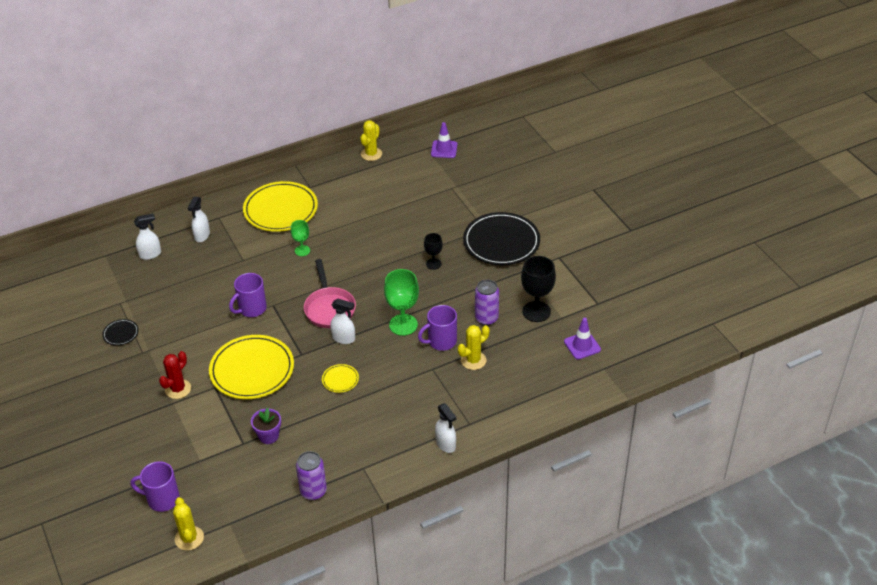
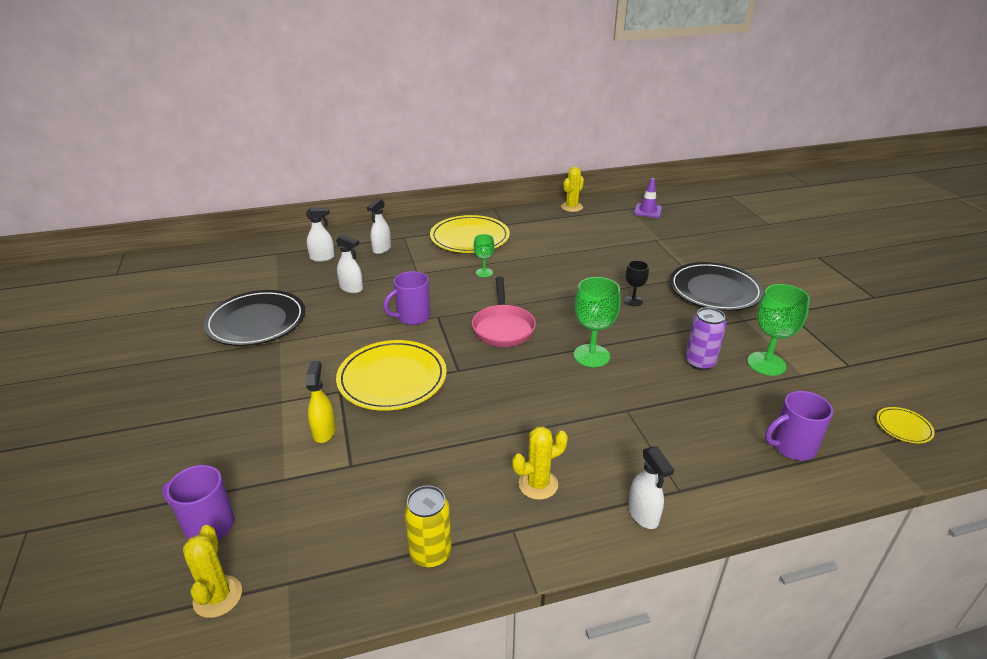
camera: 10 degrees right, 10 degrees down
(121, 333) = (256, 321): black plate -> black plate, size x2.30
(178, 389) = (294, 387): red cactus -> none
(215, 421) = (324, 431): none -> yellow spray bottle
(268, 436) = (388, 461): purple flower pot -> none
(313, 491) = (430, 553): purple can -> yellow can
(340, 379) = (501, 405): yellow plate -> yellow plate (903, 427)
(344, 338) = (515, 360): white spray bottle -> white spray bottle (351, 288)
(441, 341) = (640, 380): purple mug -> purple mug (792, 447)
(473, 360) = (684, 408): yellow cactus -> yellow cactus (538, 484)
(536, 311) = (766, 364): black goblet -> green goblet
(582, 345) = (837, 411): purple traffic cone -> none

